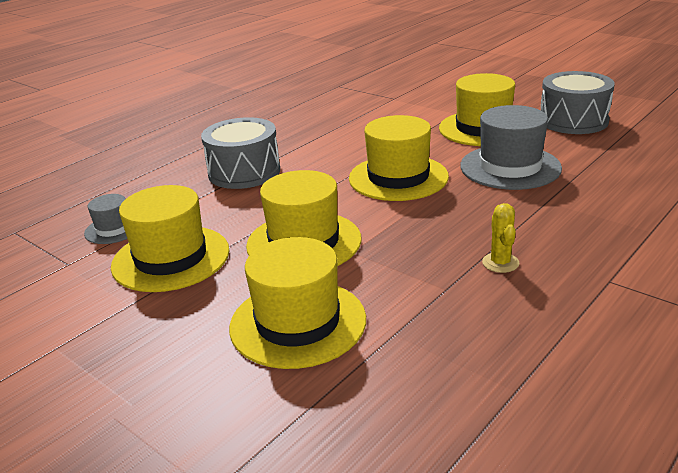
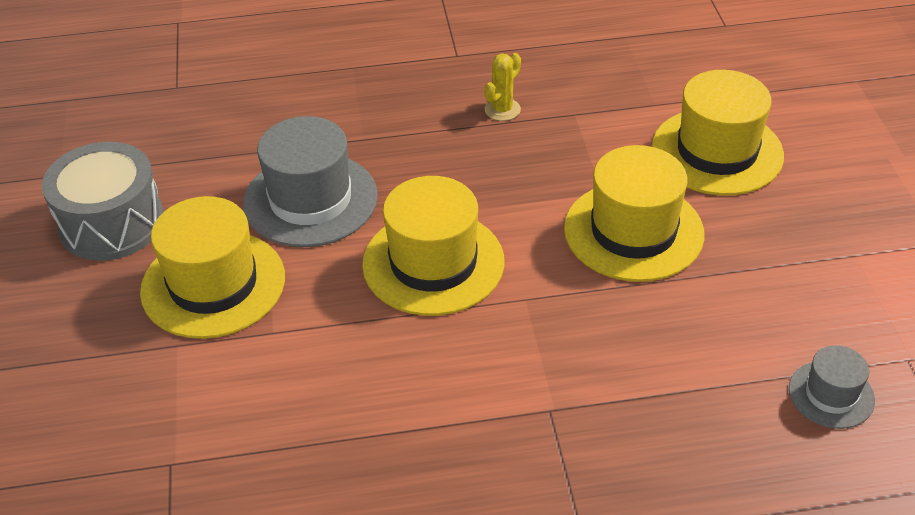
camera: 140 degrees left, 15 degrees up
(171, 258) = (784, 294): yellow hat -> none
(244, 172) = (589, 410): grey drum -> none

